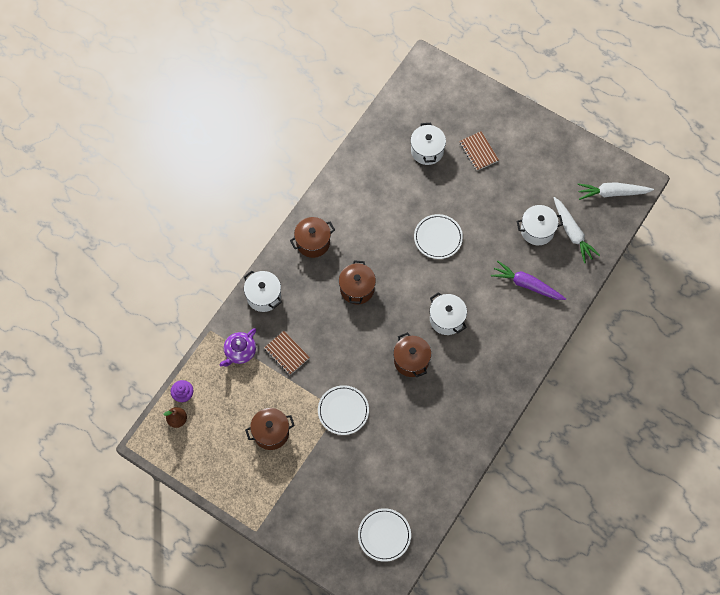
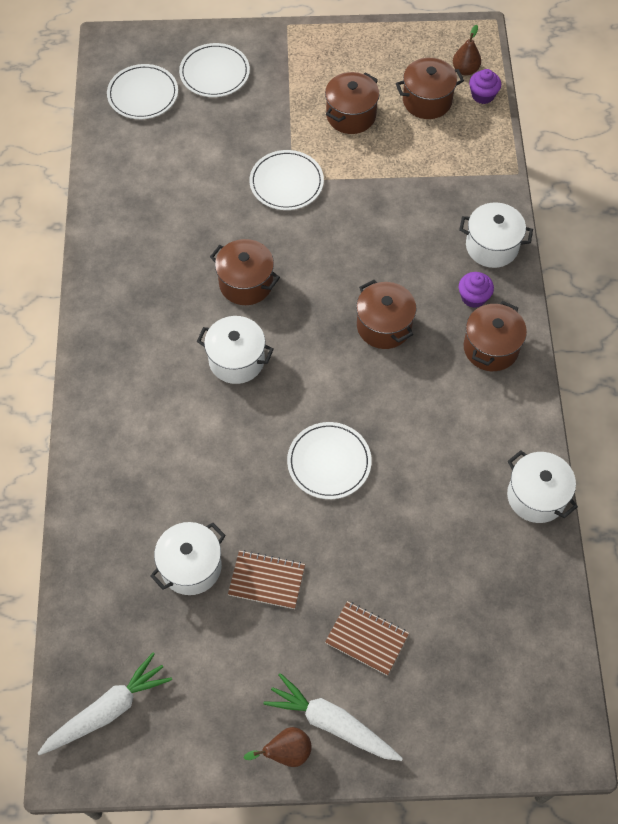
camera: 145 degrees right, 5 degrees down
(218, 413) = (427, 101): none -> brown pot
(240, 352) = (462, 172): purple teapot -> none
(286, 353) = (406, 202): brown notebook -> brown notebook (266, 580)
(298, 274) = (473, 297): none -> purple cupcake
(329, 522) = (214, 73): none -> white plate
(427, 151) = (445, 586): white pot -> white pot (536, 496)
(527, 285) = (155, 474): purple carrot -> none
(545, 131) = (286, 752): none -> brown pear
(572, 233) = (134, 598): white carrot -> white carrot (332, 723)

